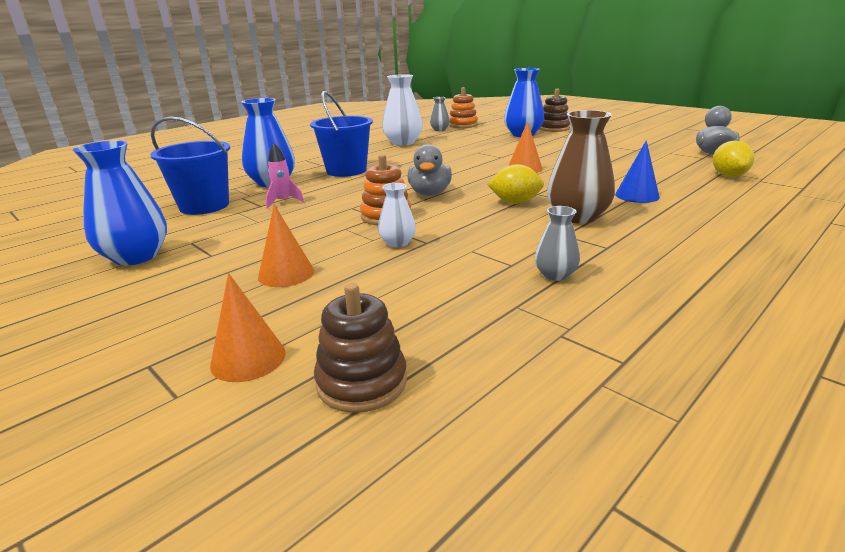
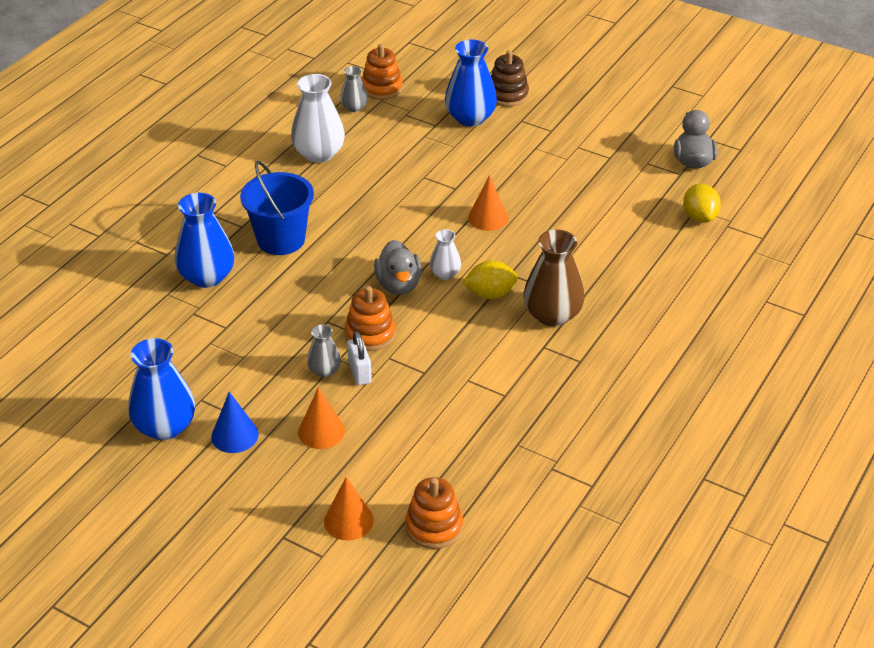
camera: 15 degrees left, 15 degrees up
(204, 206) = (163, 335): blue bucket -> none
(283, 202) = (247, 318): pink rocket -> none
(359, 237) = (359, 372): none -> white padlock
(362, 382) = (434, 527): brown stacking toy -> orange stacking toy
(397, 243) = (398, 376): white vase -> white vase (445, 274)
(555, 275) = (541, 404): grey vase -> grey vase (324, 370)
(637, 195) = (607, 269): blue cone -> blue cone (235, 435)

